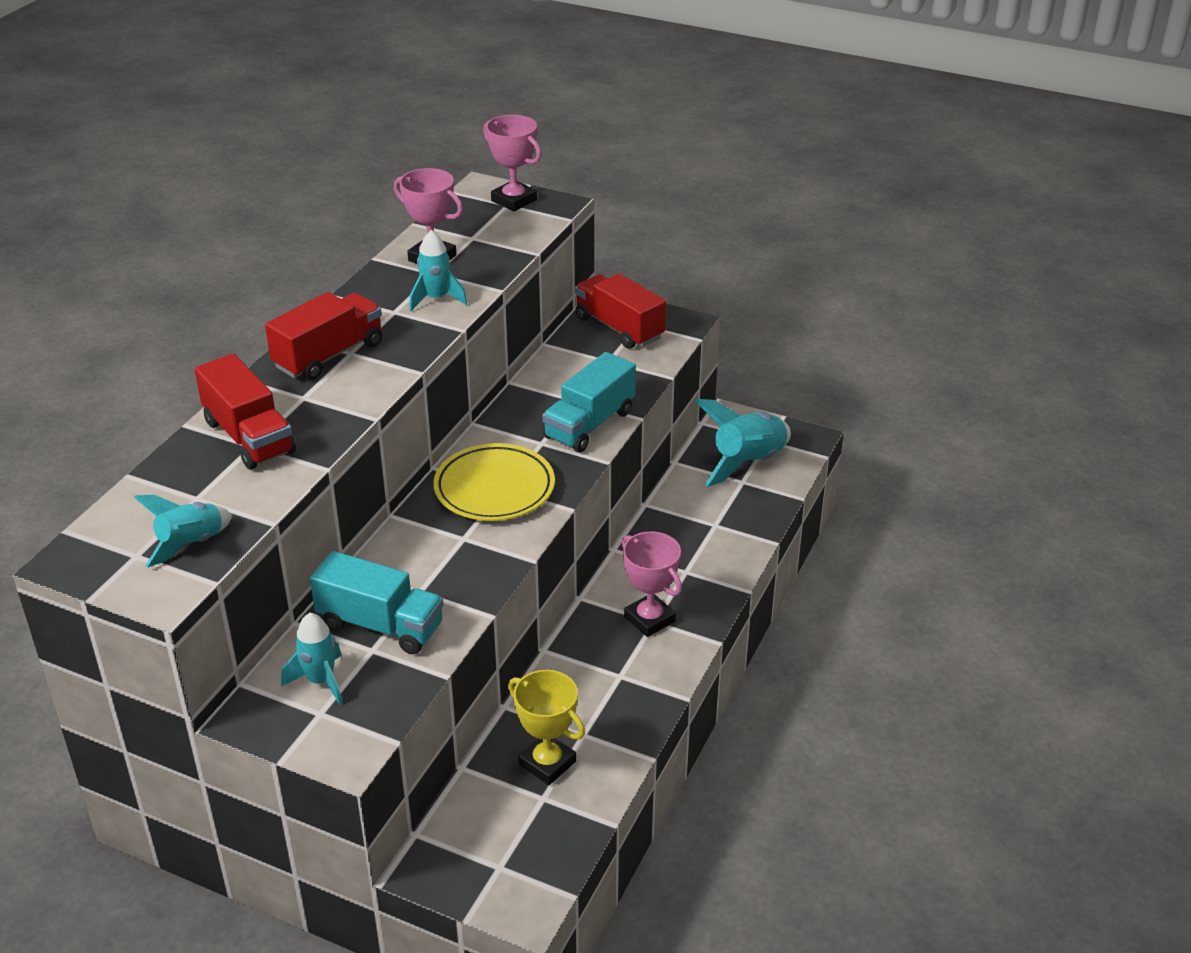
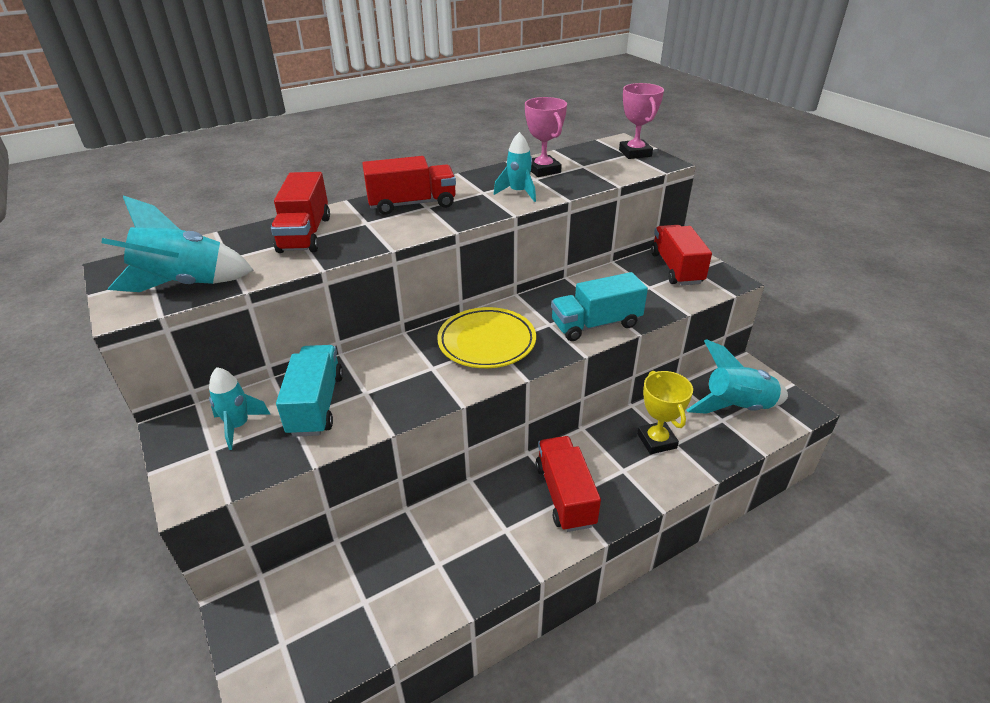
camera: 35 degrees right, 0 degrees up
(191, 544) = (185, 285): turquoise rocket -> turquoise rocket, size x1.64
(380, 625) = (316, 404): turquoise truck -> turquoise truck turned 150 degrees counterclockwise
(547, 763) = (393, 573): yellow trophy -> yellow trophy (656, 441)
(649, 619) = (565, 495): pink trophy -> red truck

